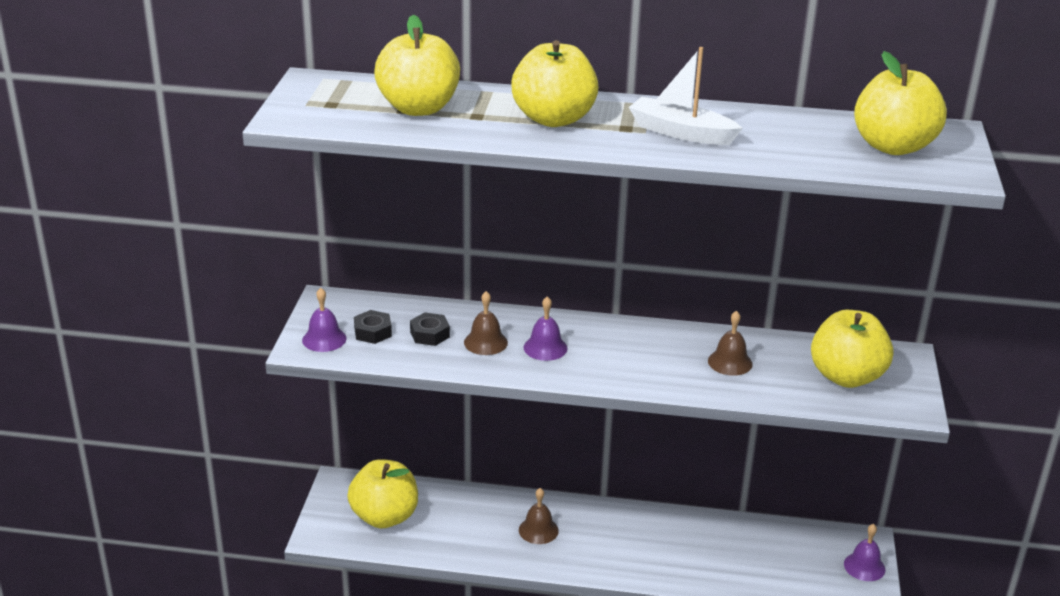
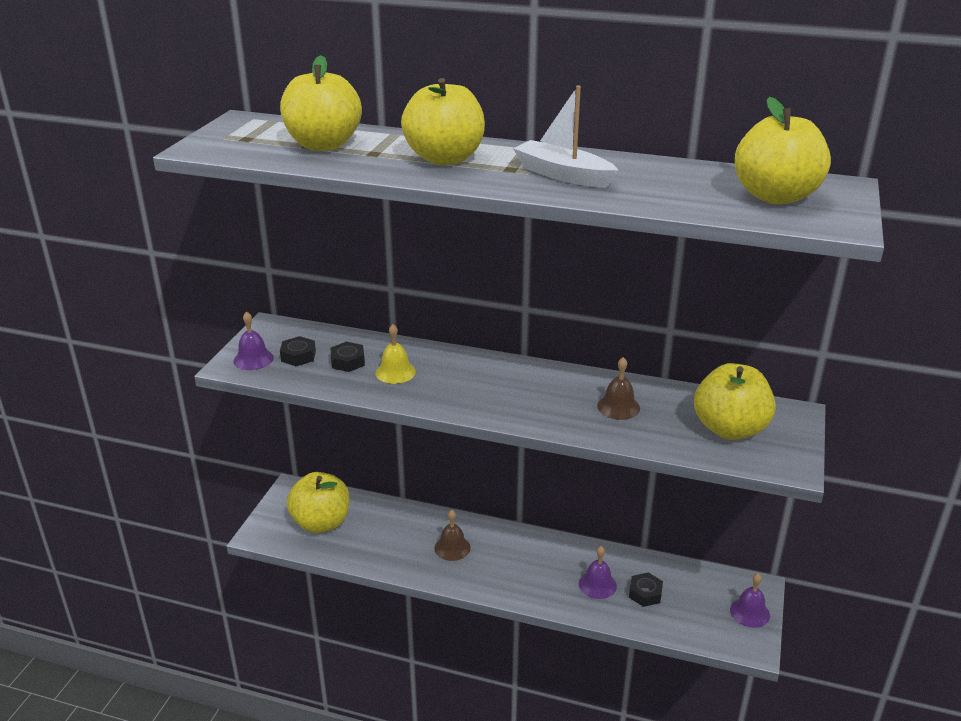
camera: 10 degrees right, 0 degrees up
(485, 342) = (395, 372): brown bell -> yellow bell
(545, 347) = (448, 381): purple bell -> purple bell (597, 584)
(754, 558) = (645, 593): none -> black nut

